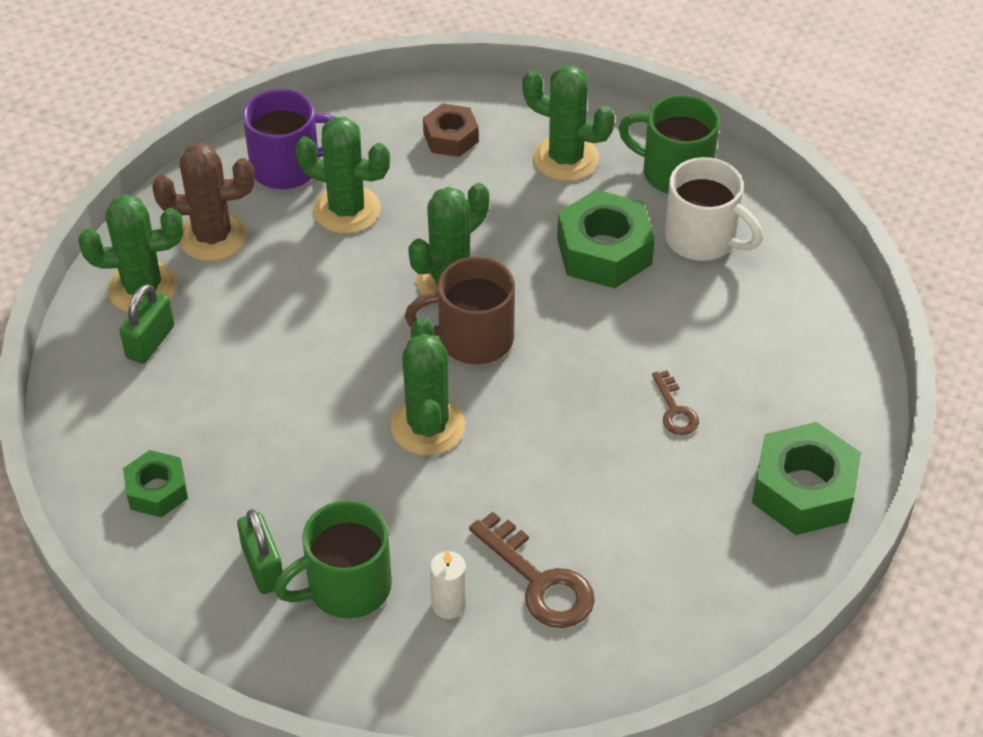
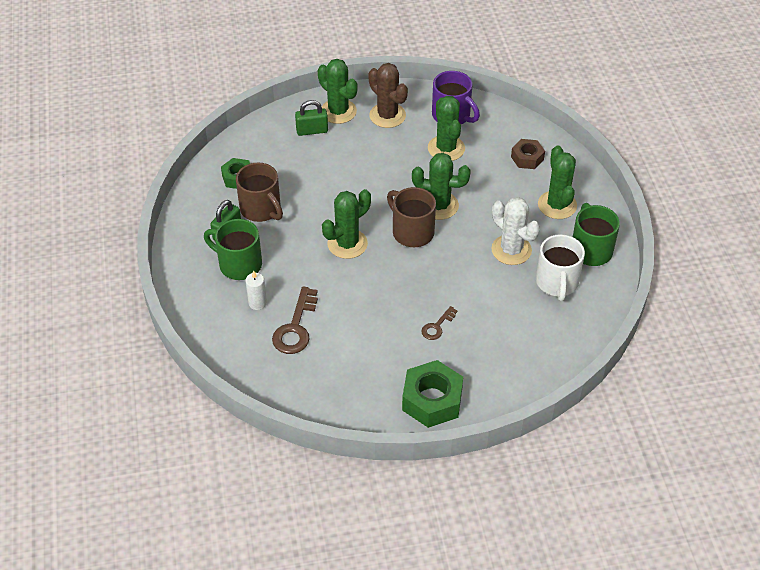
camera: 55 degrees right, 0 degrees up
(256, 496) = (261, 209): none -> brown mug
(604, 251) = (511, 250): green nut -> white cactus

